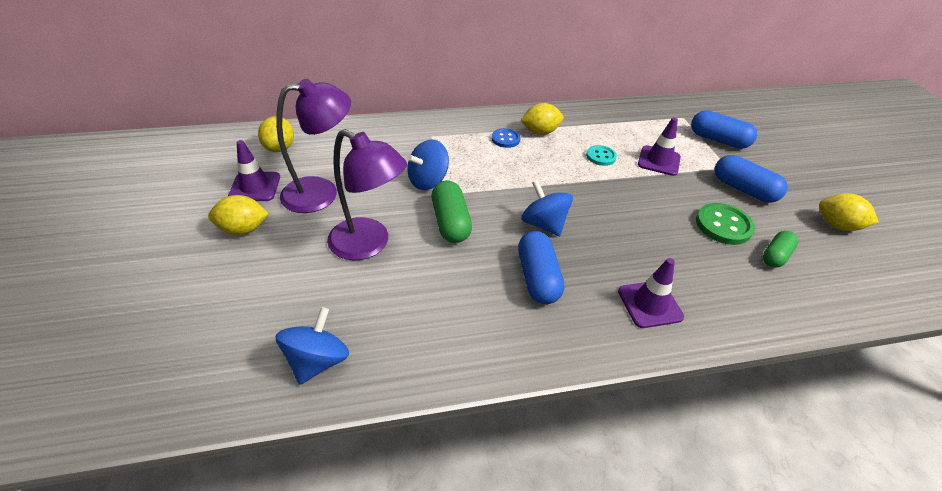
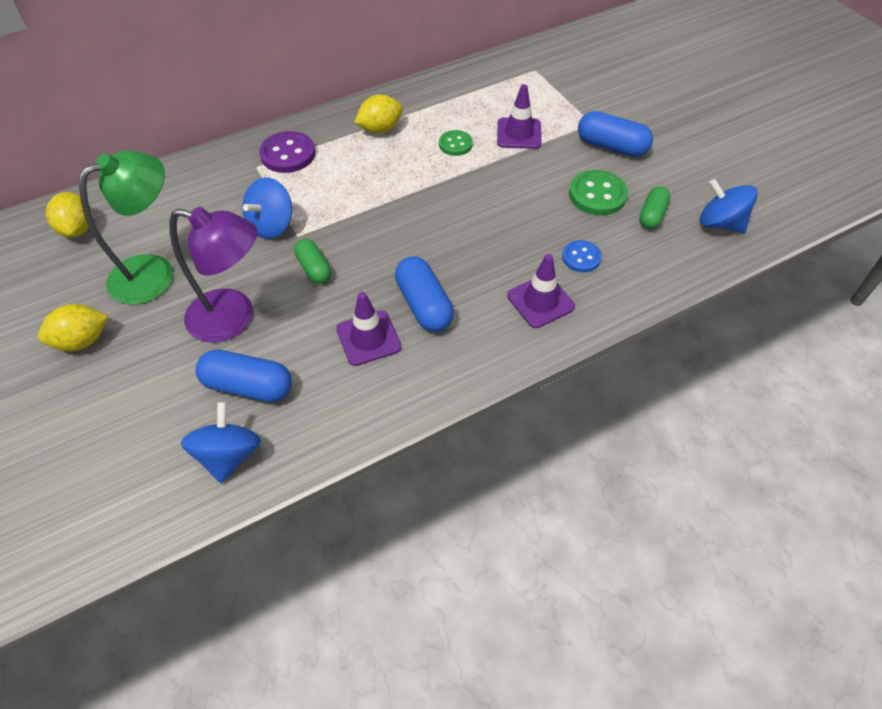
camera: 15 degrees left, 10 degrees up
(255, 187) = (71, 287): purple traffic cone -> purple traffic cone (368, 338)
(322, 192) = (154, 272): purple lamp -> green lamp
(450, 222) = (314, 268): green capsule -> green capsule, size x0.65
(459, 133) = (288, 154): none -> purple button
(505, 139) = (343, 149): blue button -> blue button (581, 257)
(543, 224) = (414, 243): blue spinning top -> blue spinning top (720, 223)
(601, 156) = (455, 144): turquoise button -> green button
(718, 140) = (577, 91): blue capsule -> blue capsule (248, 386)
(837, 225) = (707, 164): yellow lemon -> none

